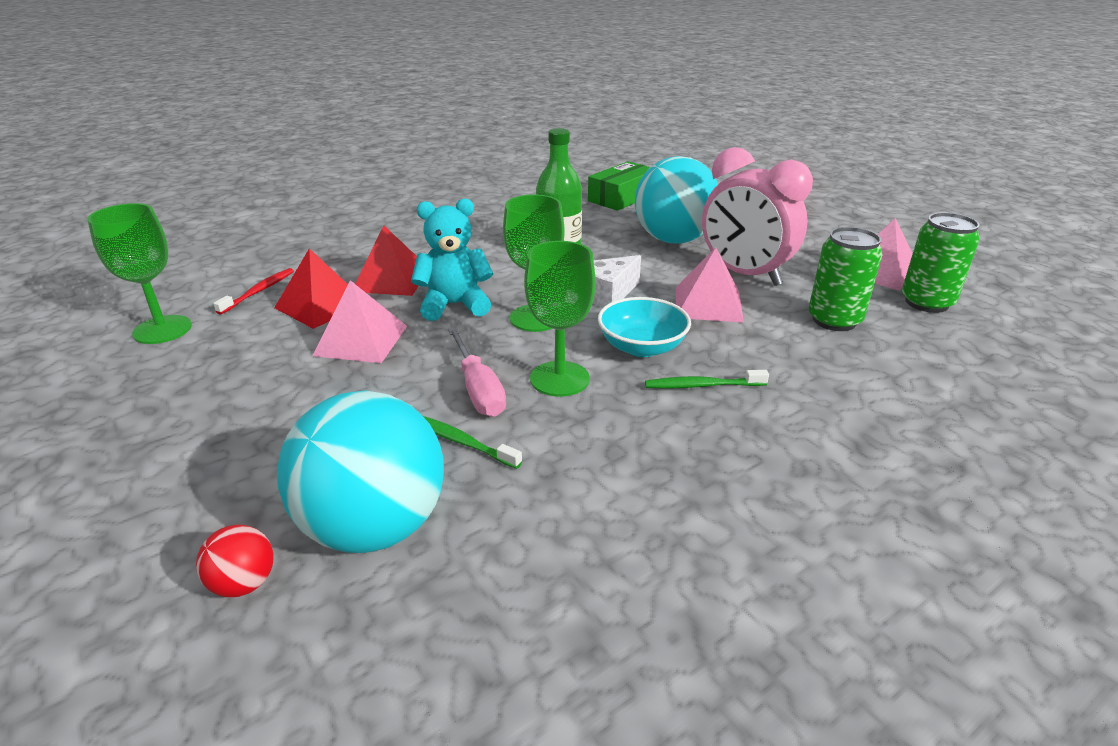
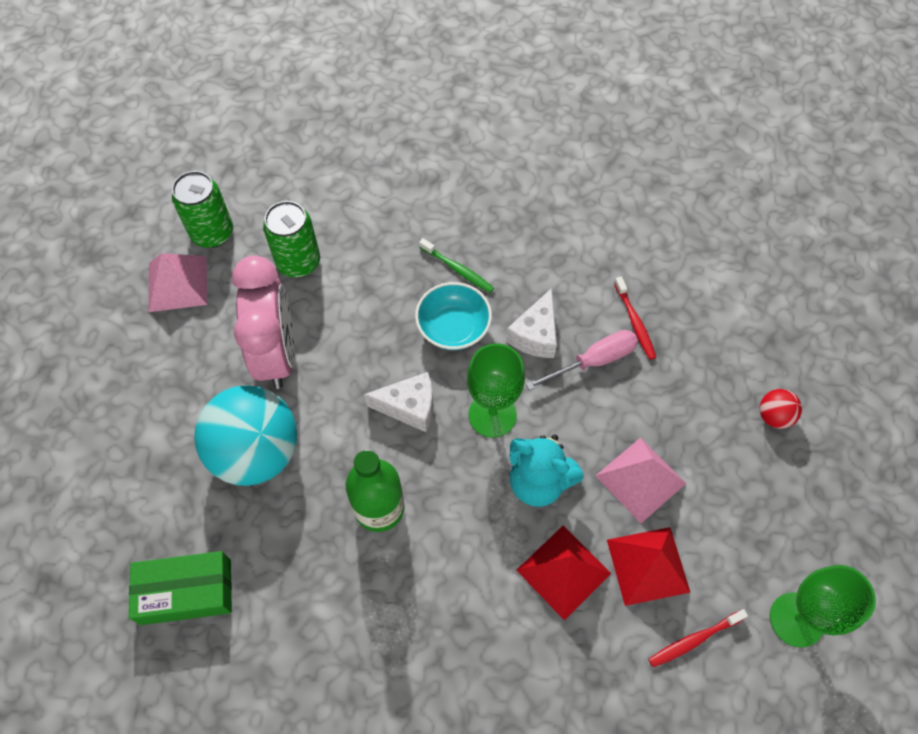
camera: 140 degrees left, 30 degrees up
(244, 583) = (787, 300): red ball -> red ball (774, 416)
(374, 527) = (713, 294): turquoise ball -> none
(461, 441) = (635, 322): green toothbrush -> red toothbrush
(478, 389) = (593, 361): pink screwdriver -> pink screwdriver turned 45 degrees clockwise
(559, 379) = (535, 335): green goblet -> white cheese
(708, 304) = (353, 339): pink pyramid -> none

